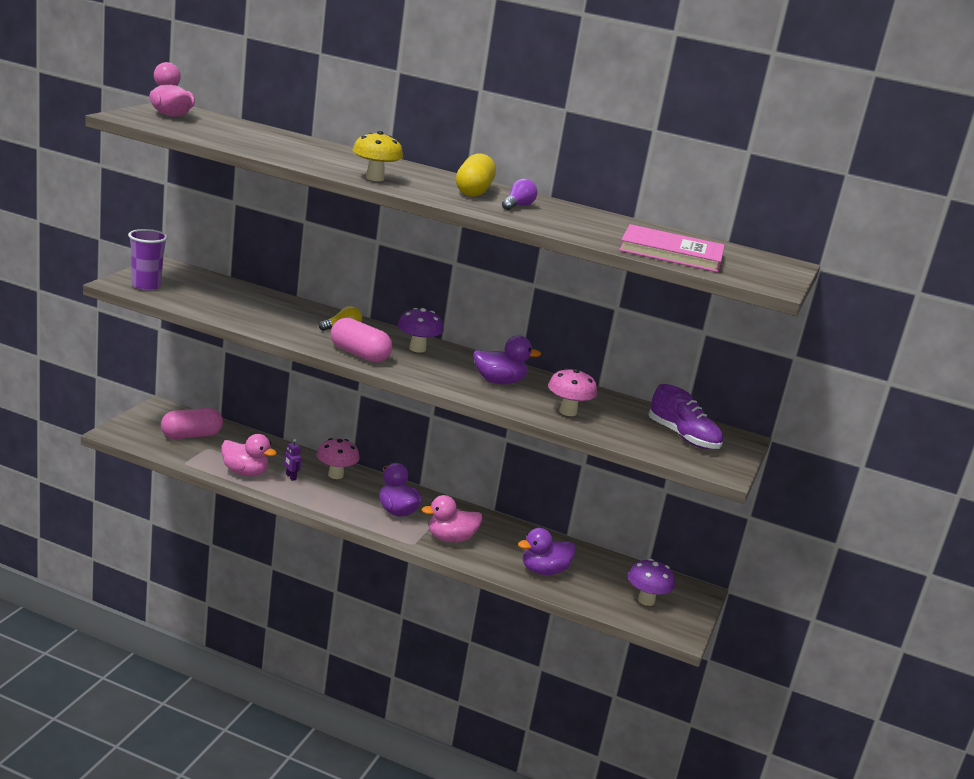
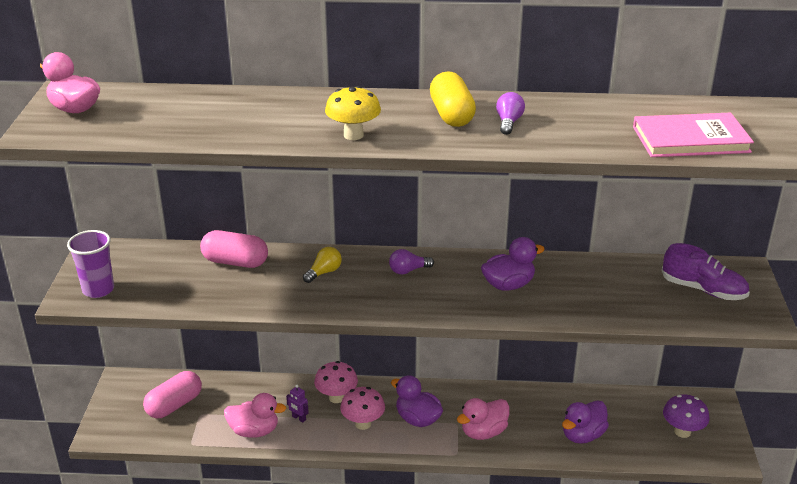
camera: 15 degrees left, 10 degrees up
(359, 354) = (365, 302): pink capsule -> pink capsule (235, 262)
(417, 349) = (408, 270): purple mushroom -> purple light bulb
(568, 412) = (592, 300): pink mushroom -> pink mushroom (363, 424)

